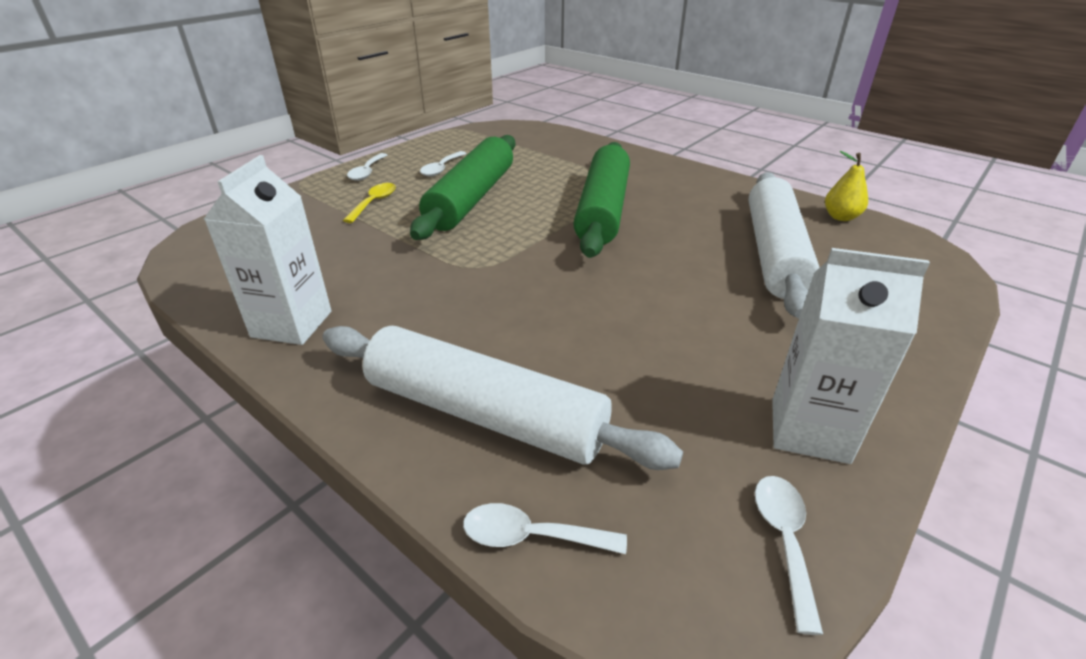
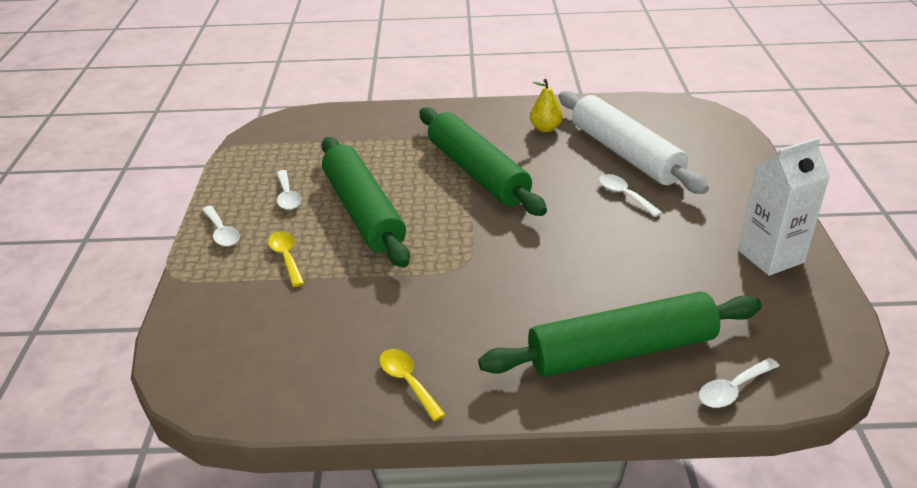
camera: 40 degrees left, 0 degrees up
(292, 324) = (408, 382): white carton -> yellow spoon
(485, 413) = (621, 351): white rolling pin -> green rolling pin
(784, 541) = (822, 316): white spoon -> white spoon (624, 195)
(840, 217) = (627, 106): yellow pear -> yellow pear (545, 128)

